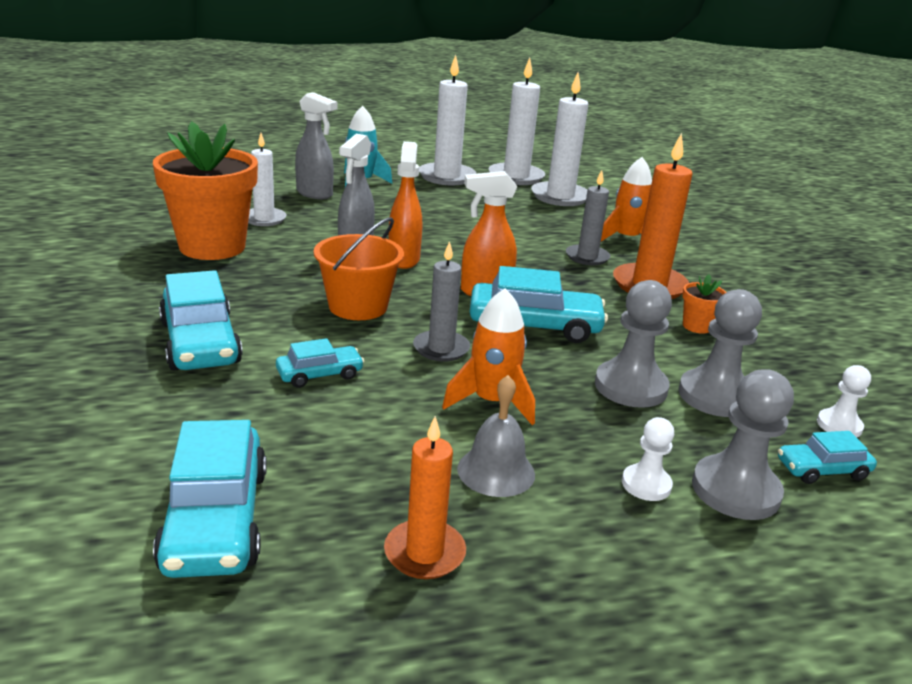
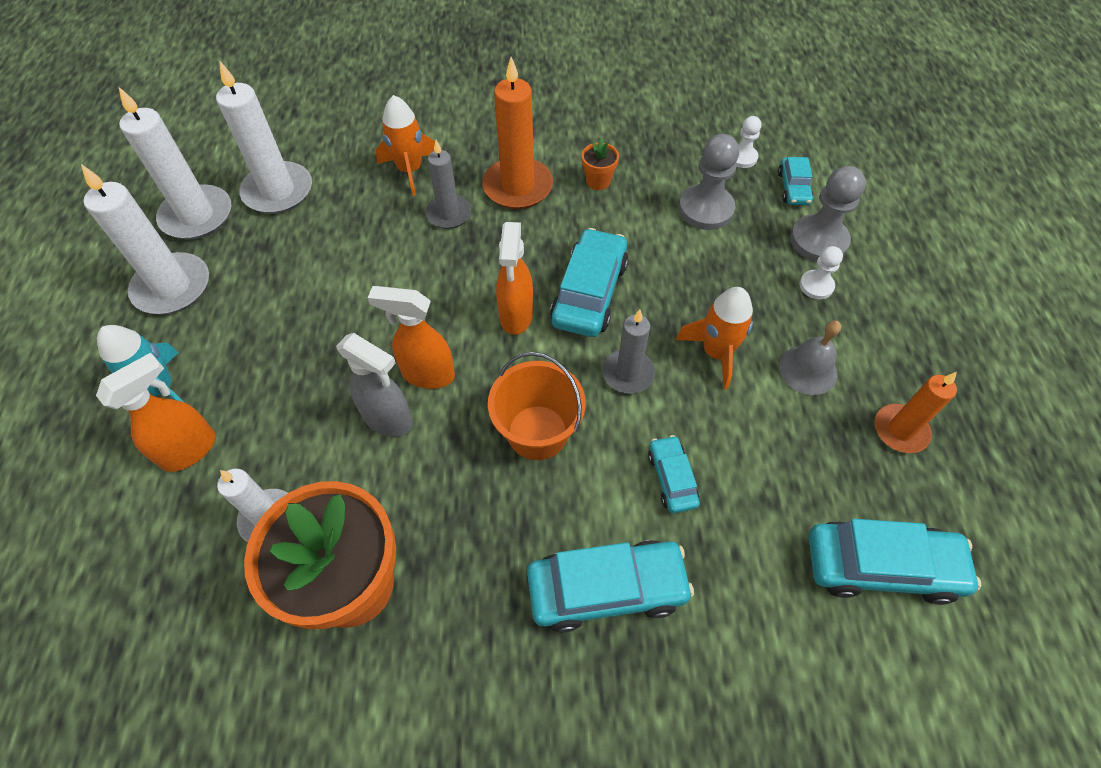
camera: 75 degrees left, 30 degrees up
(315, 194) = (190, 450): grey spray bottle -> orange spray bottle
(630, 387) = (693, 255): grey pawn -> none

